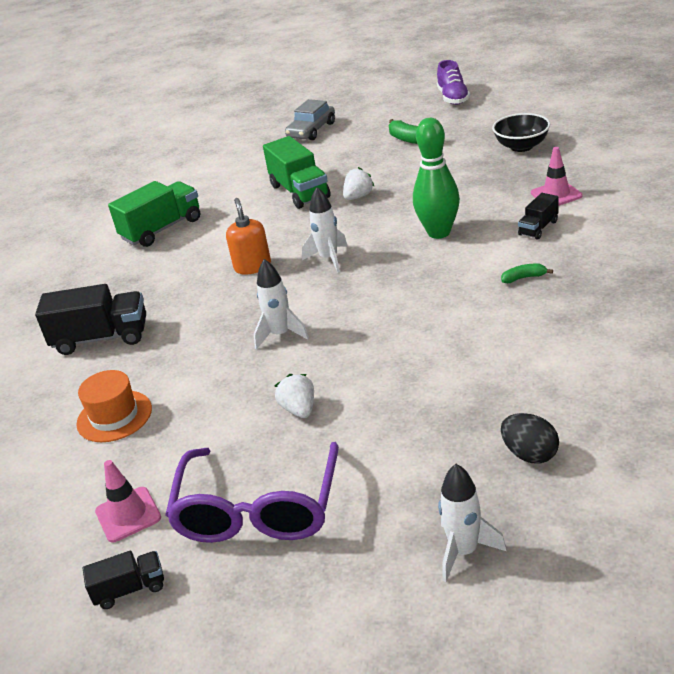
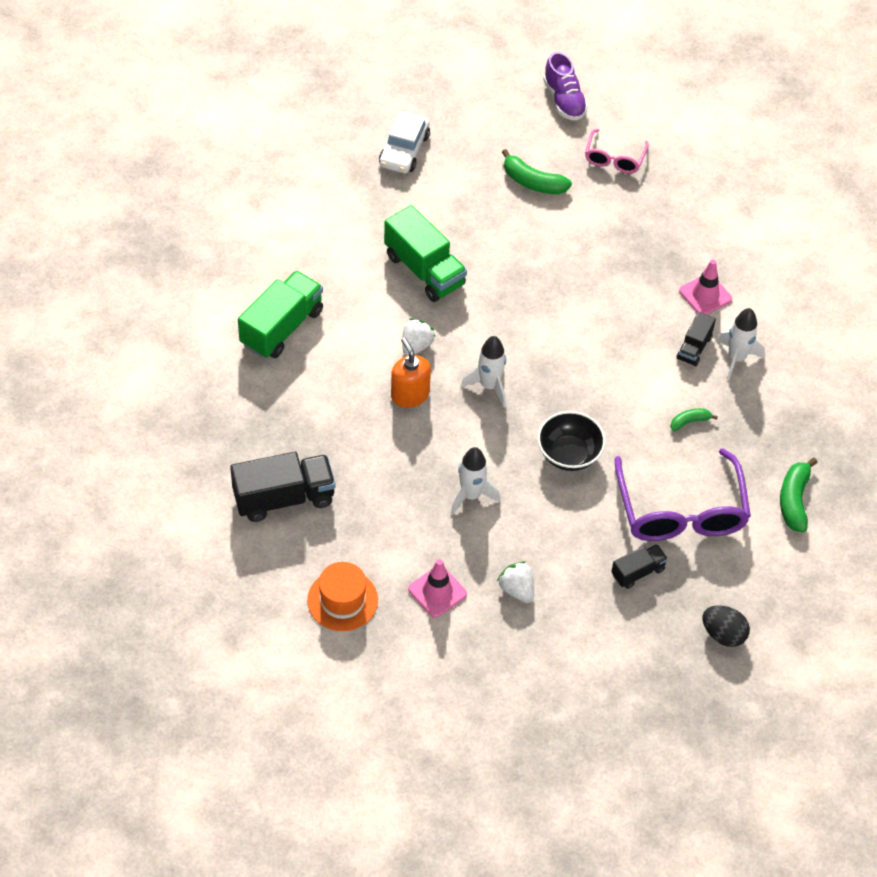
camera: 20 degrees left, 20 degrees up
(128, 514) = (402, 708): pink traffic cone -> pink traffic cone (437, 591)
(130, 589) = (433, 778): black truck -> black truck (638, 572)
(258, 510) = (513, 698): purple glasses -> purple glasses (681, 511)
(311, 130) = (404, 150): grey car -> white car
(358, 197) = (494, 284): white strawberry -> white strawberry (416, 346)
(439, 232) = (595, 350): green bowling pin -> none
(464, 551) = (687, 729): white rocket -> white rocket (736, 358)
(488, 124) = (614, 159): none -> pink glasses
(521, 146) = (658, 207): black bowl -> black bowl (569, 454)
(633, 335) = (794, 500): none -> green banana

